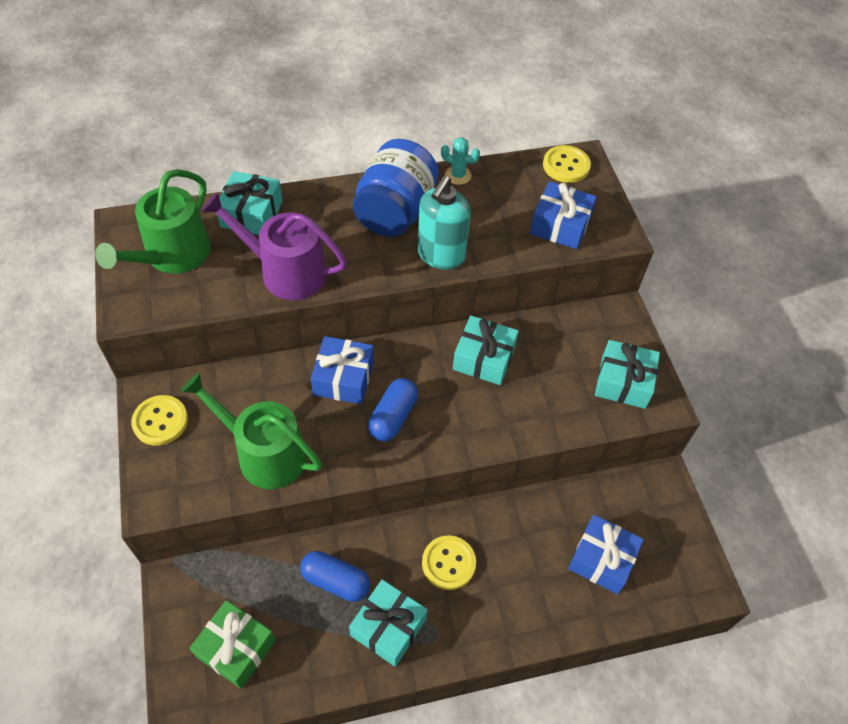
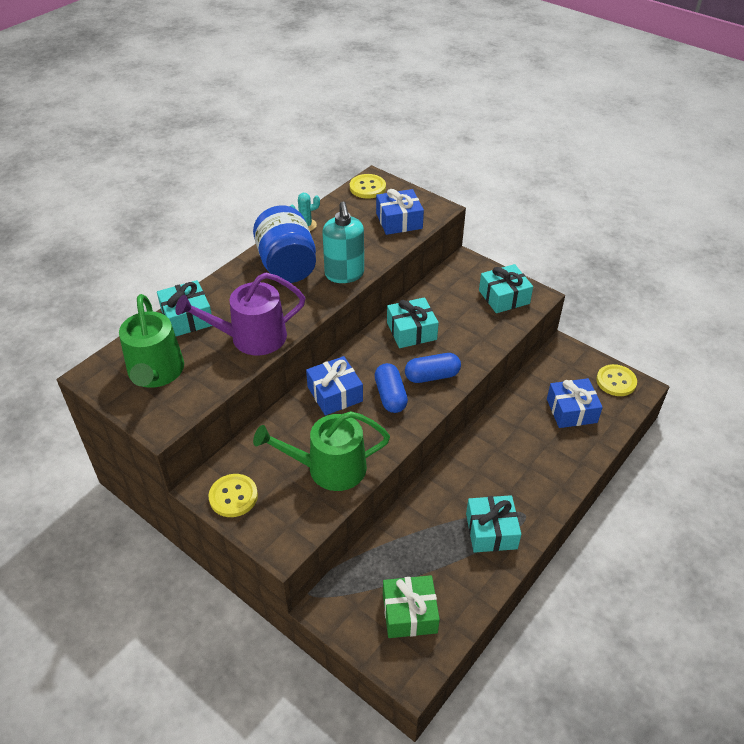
camera: 35 degrees left, 10 degrees down
(336, 581) = (432, 529): blue capsule -> blue capsule (432, 376)
(448, 563) = (490, 471): yellow button -> yellow button (616, 381)

